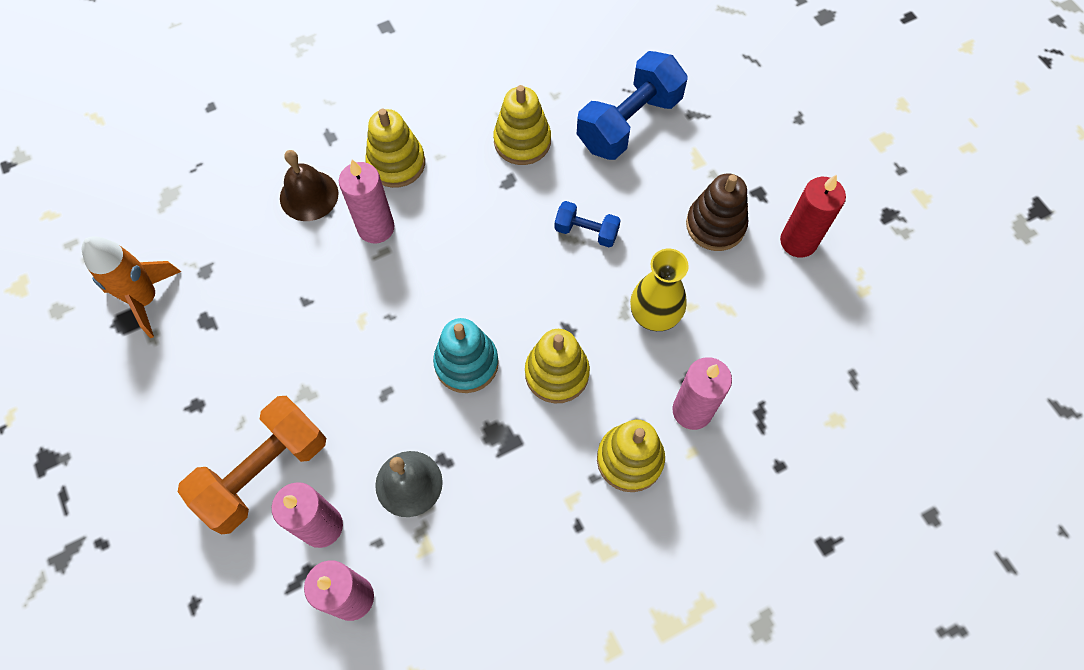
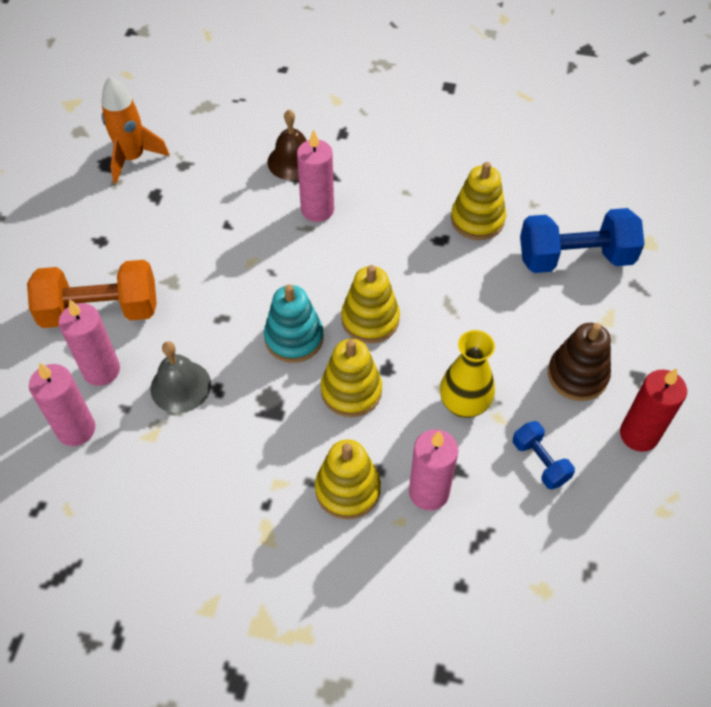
camera: 40 degrees right, 10 degrees down
(396, 163) = (371, 178): yellow stacking toy -> yellow stacking toy (370, 319)
(586, 231) = (467, 311): blue dumbbell -> blue dumbbell (540, 462)

